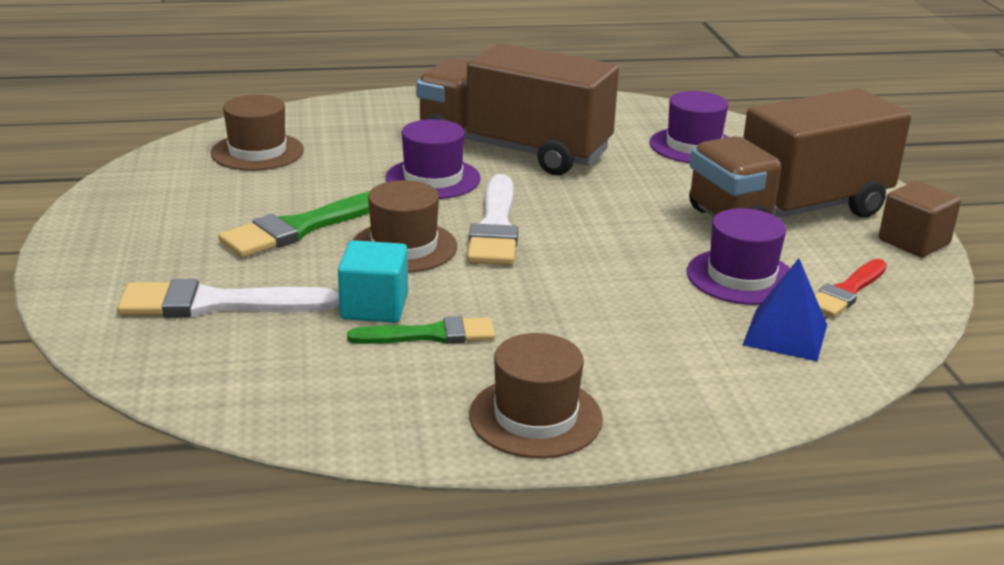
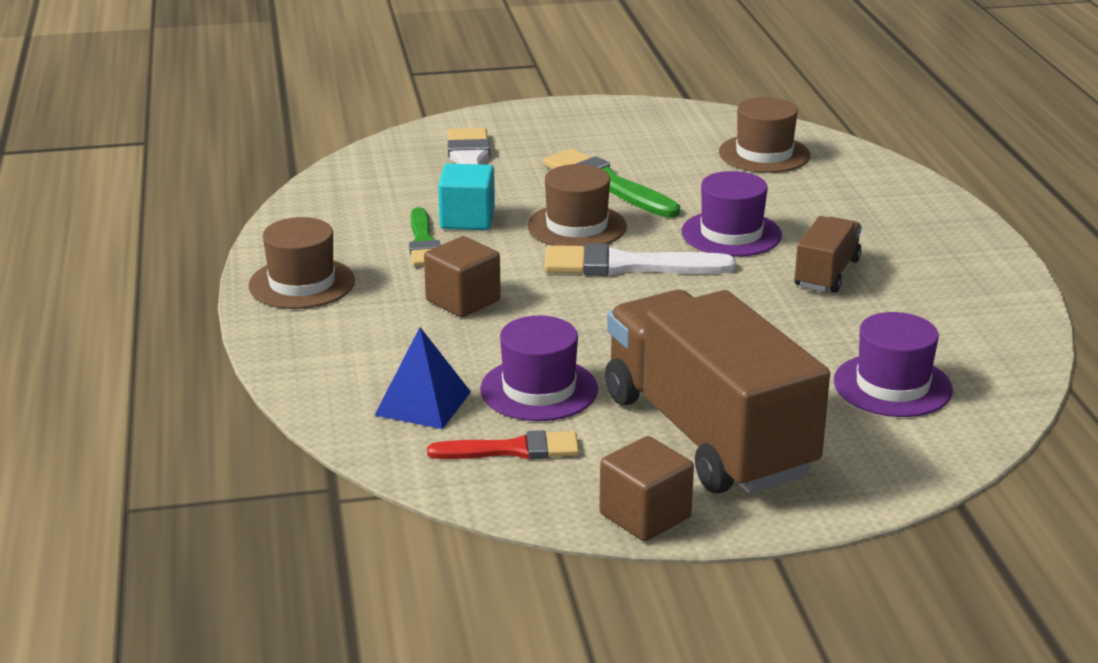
camera: 90 degrees right, 0 degrees up
(513, 150) = (826, 273): brown truck -> brown truck, size x0.47
(573, 312) = (463, 300): none -> brown cube
(846, 291) = (513, 450): red brush -> red brush turned 135 degrees clockwise

